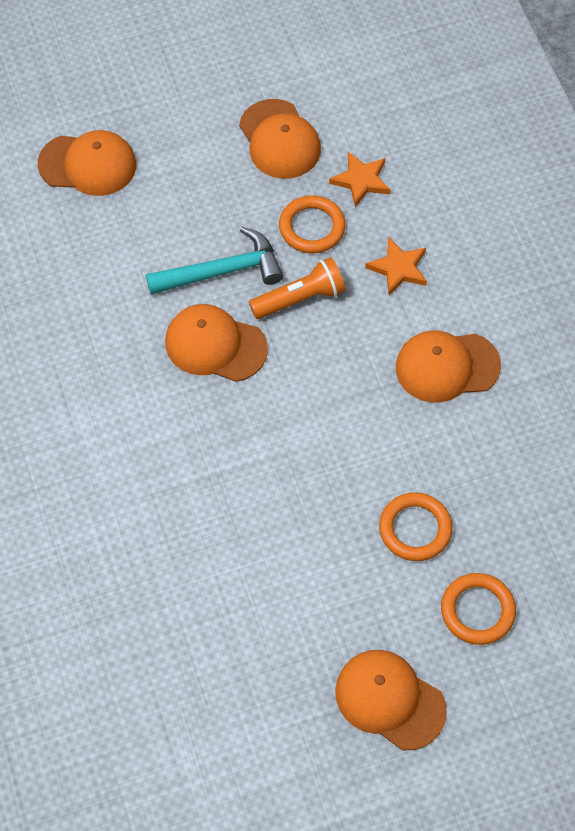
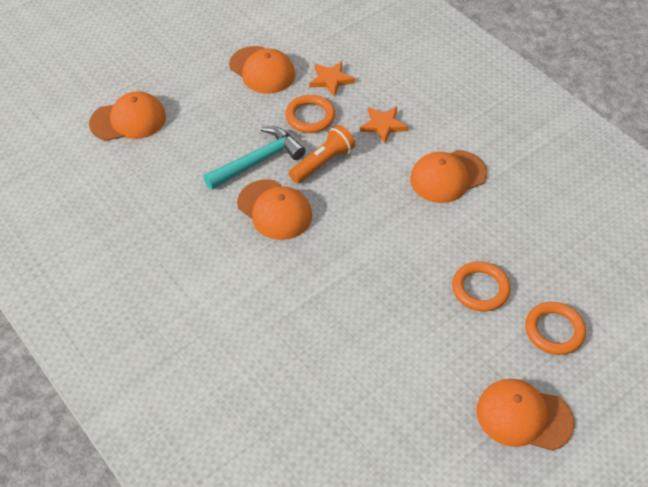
camera: 20 degrees left, 10 degrees down
(215, 345) = (274, 210): orange cap -> orange cap turned 135 degrees counterclockwise

